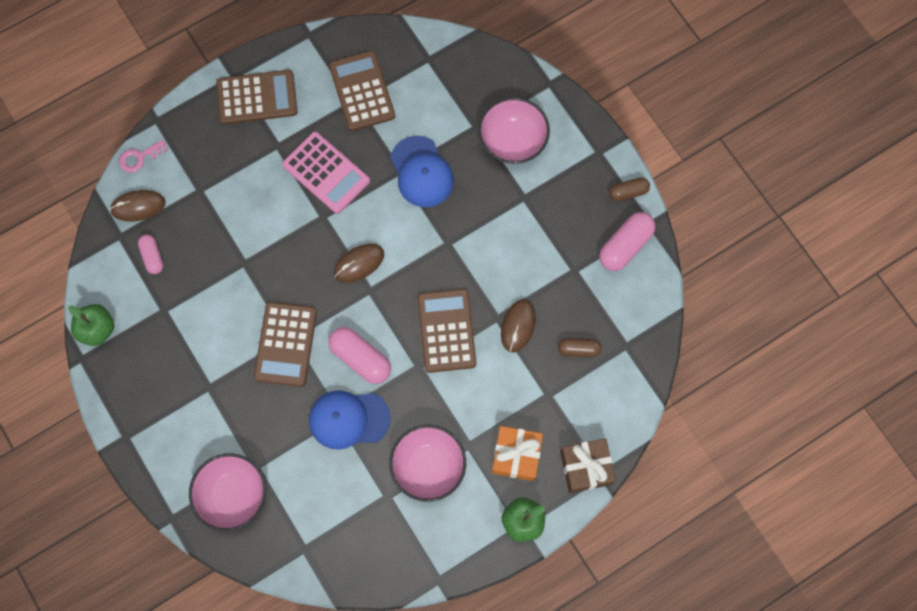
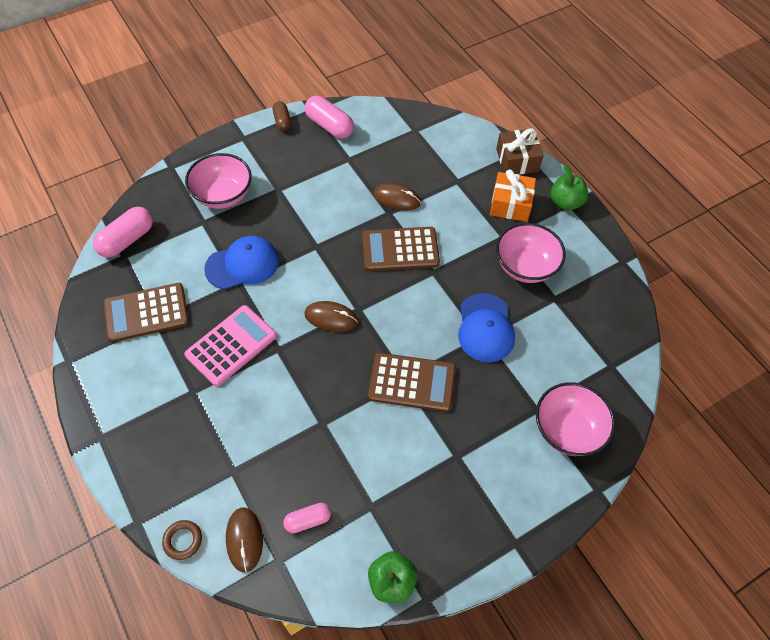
camera: 90 degrees left, 15 degrees down
(139, 158) = (183, 540): pink key -> brown ring
(257, 97) = (132, 412): brown calculator -> none
(359, 263) = (331, 318): brown mouse -> brown mouse turned 45 degrees counterclockwise
(360, 358) = (426, 317): pink capsule -> pink capsule (127, 240)
(578, 349) = (418, 160): brown capsule -> none

